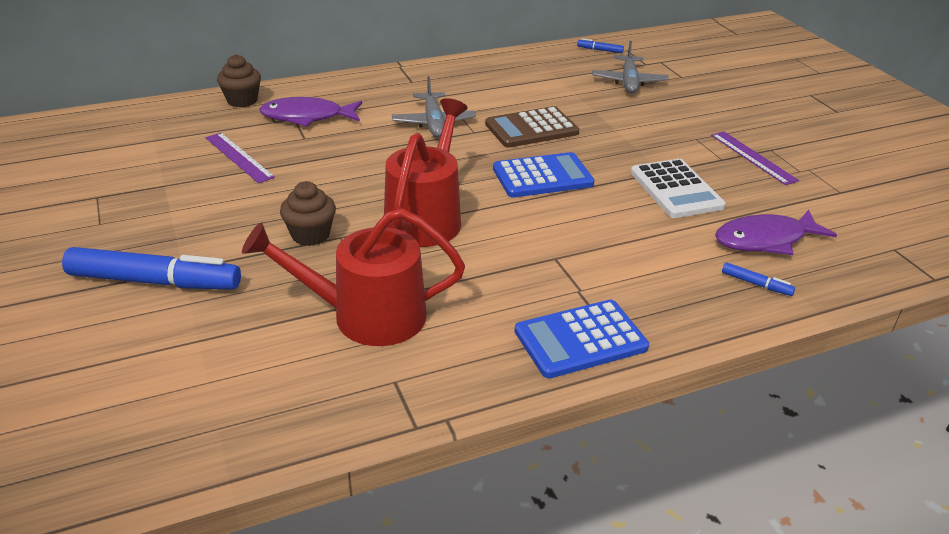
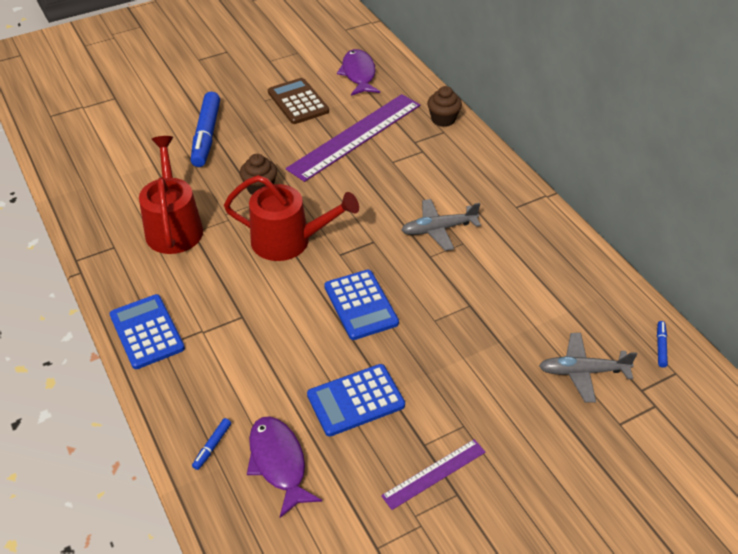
camera: 85 degrees right, 10 degrees up
(239, 157) = (355, 136): purple ruler -> purple ruler, size x2.02
(307, 117) = (426, 157): purple fish -> purple fish (358, 74)
(531, 128) = (446, 294): brown calculator -> brown calculator (298, 102)
(676, 189) = (356, 400): white calculator -> blue calculator

